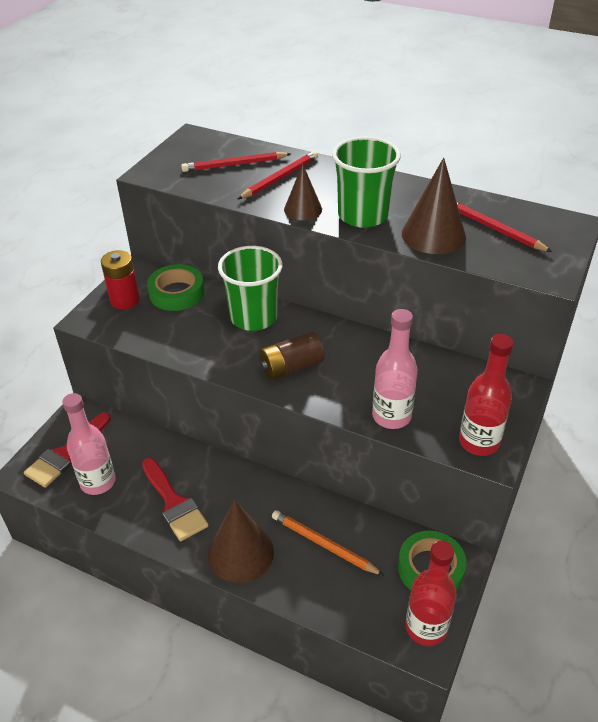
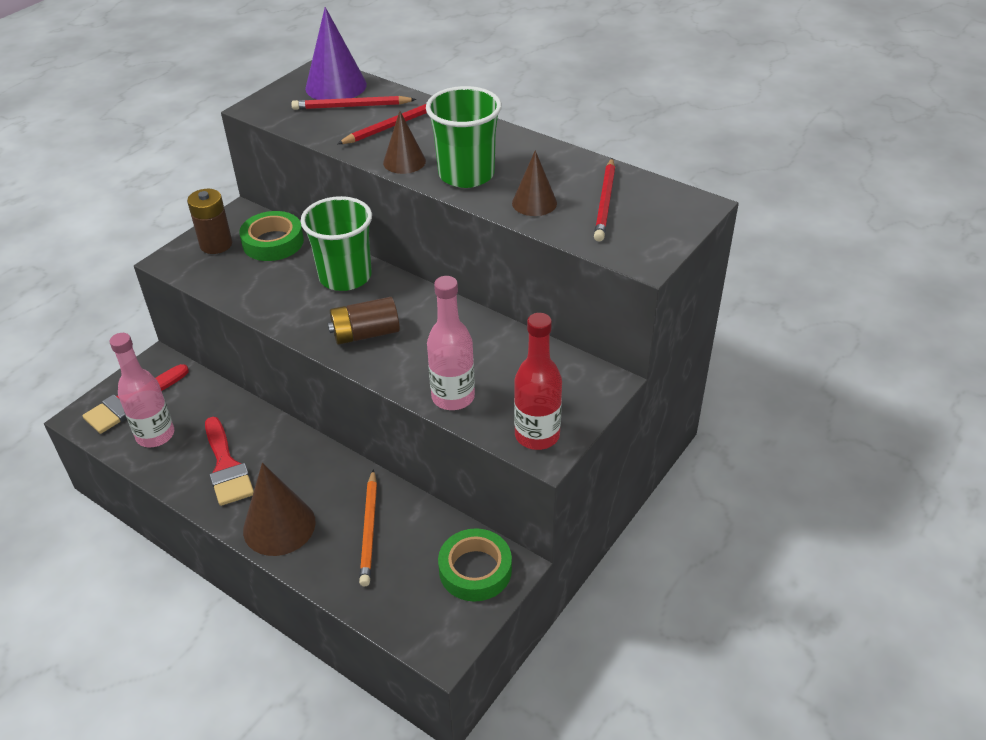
camera: 10 degrees right, 0 degrees up
(125, 300) = (216, 244): red battery -> brown battery
(213, 148) = (336, 86): none -> purple cone
(324, 544) = (369, 529): orange pencil -> orange pencil turned 135 degrees counterclockwise
(426, 628) = (448, 628): red bottle -> none
(433, 235) = (534, 203): brown cone -> brown cone, size x0.63
(494, 228) = (605, 202): red pencil -> red pencil turned 135 degrees counterclockwise

